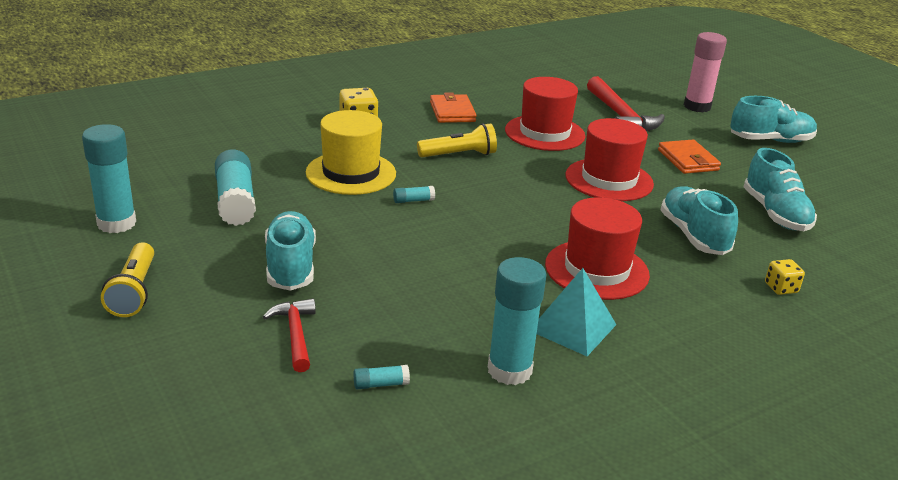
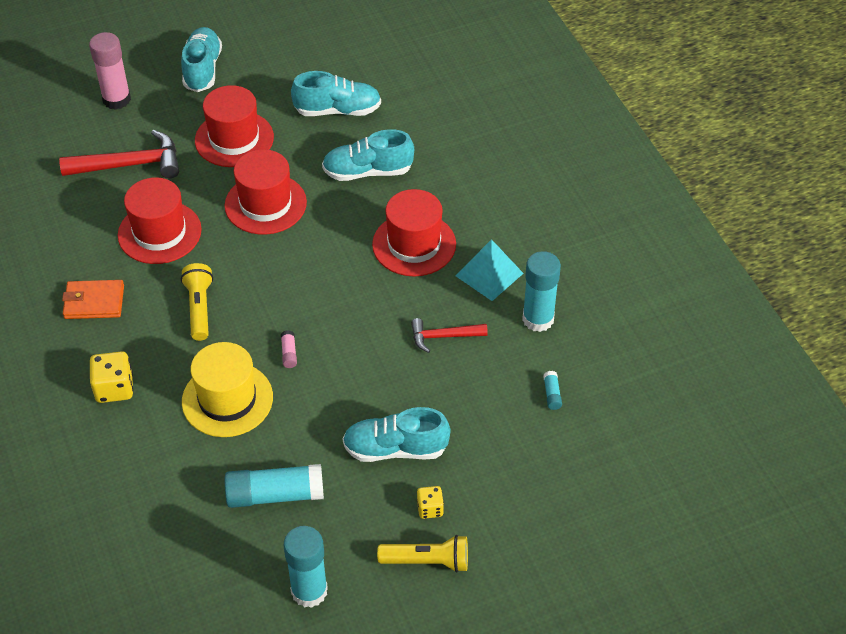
camera: 80 degrees left, 20 degrees up
(295, 335) = (492, 445): red hammer -> red hammer (443, 336)
(413, 200) = (289, 353): turquoise glue stick -> pink glue stick
(688, 160) = (234, 139): orange wallet -> red hat
(781, 288) = (445, 143): yellow dice -> yellow dice (430, 509)

